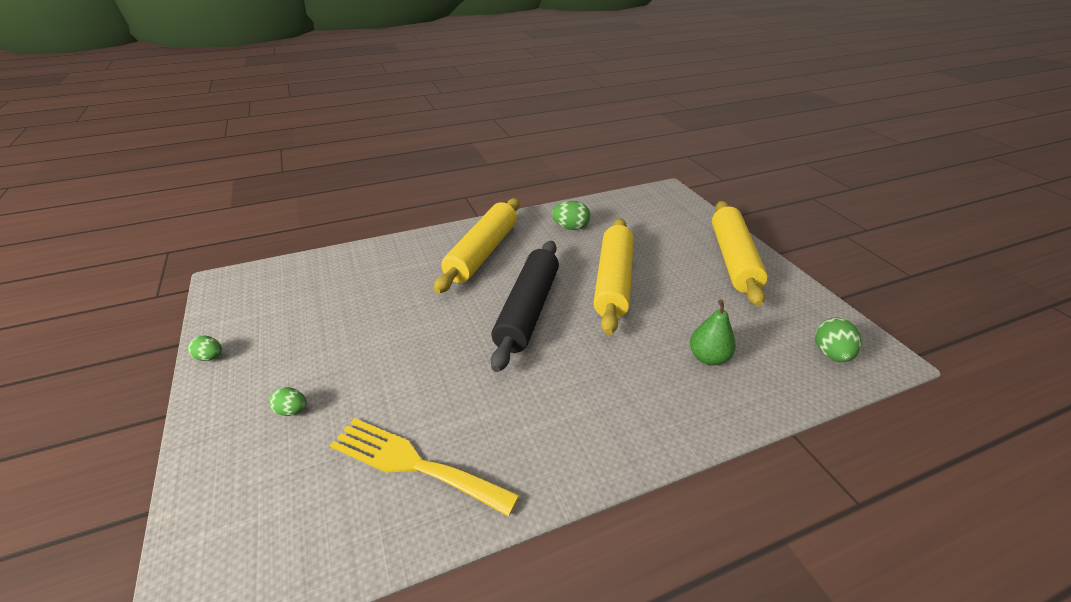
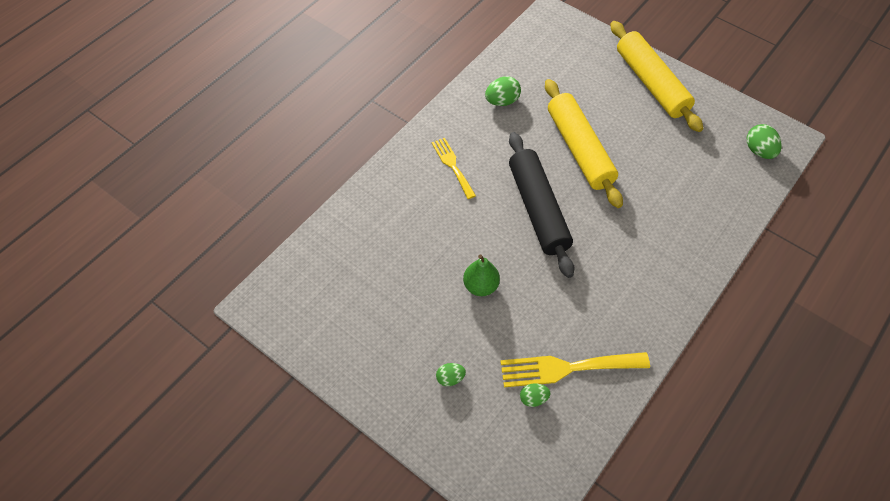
camera: 30 degrees left, 20 degrees up
(210, 357) = (337, 374): green egg -> green egg (533, 398)
(482, 253) = (452, 165): yellow rolling pin -> yellow fork
(708, 357) = (687, 192): green pear -> green pear (480, 286)

